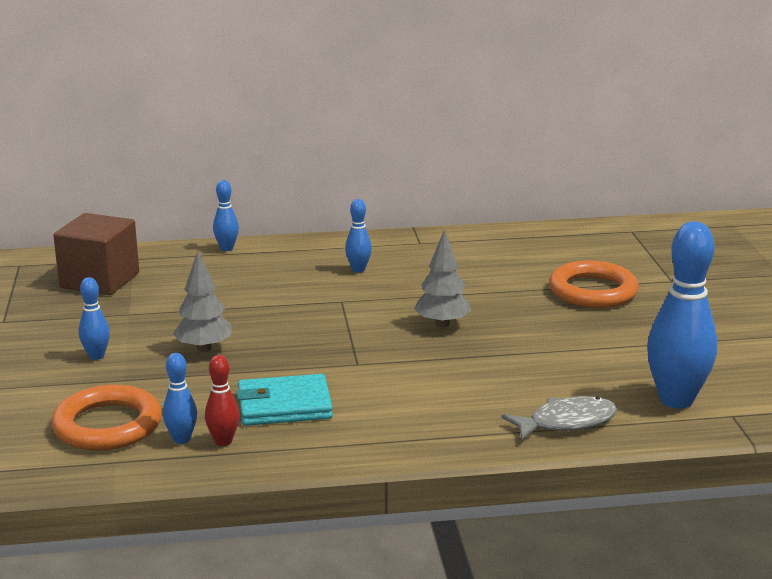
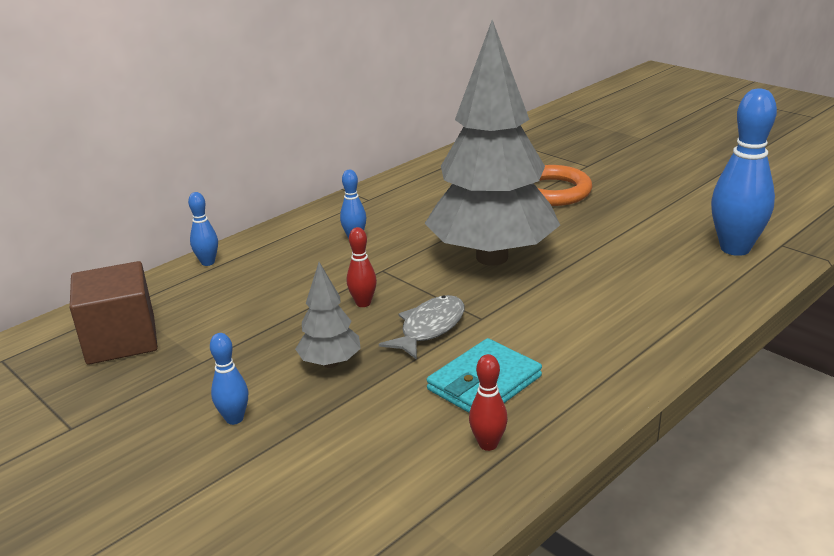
camera: 35 degrees left, 5 degrees up
(108, 425) = (356, 485): orange ring -> none
(181, 439) = (448, 462): blue bowling pin -> none
(288, 319) = (363, 303): none -> red bowling pin
(442, 324) = (492, 257): grey tree -> grey tree, size x2.41
(566, 422) = (702, 297): grey fish -> grey fish (429, 328)

